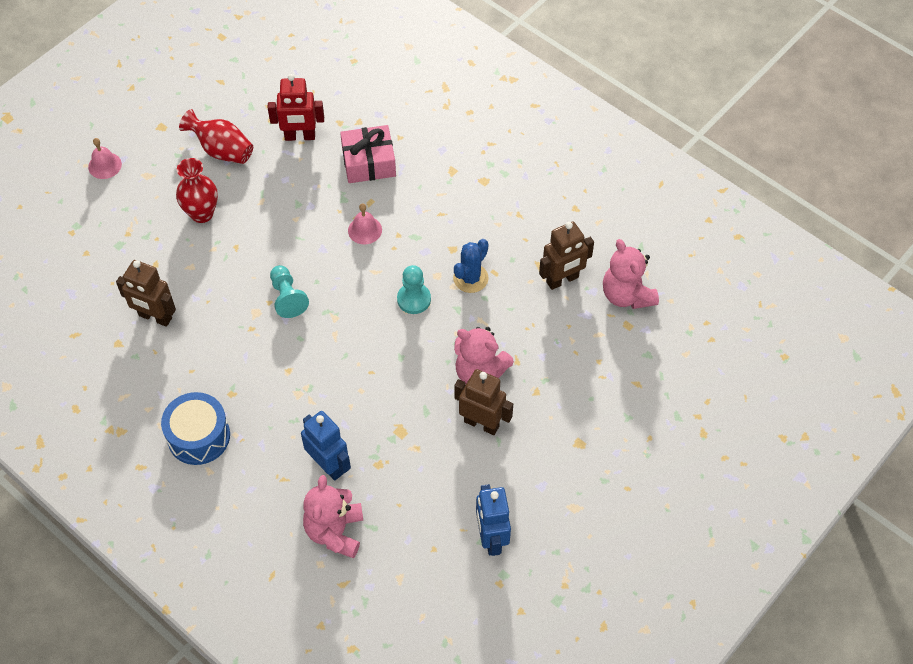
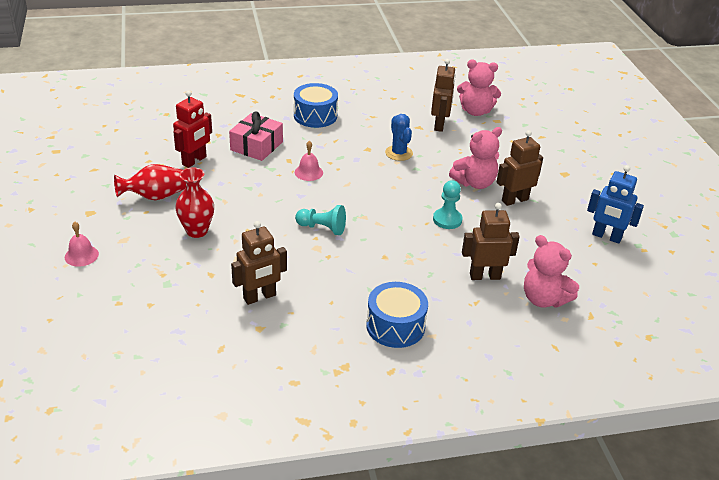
camera: 55 degrees left, 20 degrees down
(329, 465) = (484, 276): blue robot -> brown robot
(414, 299) = (389, 180): turquoise pawn -> turquoise pawn (447, 220)
(469, 169) = (315, 116): none -> blue drum

